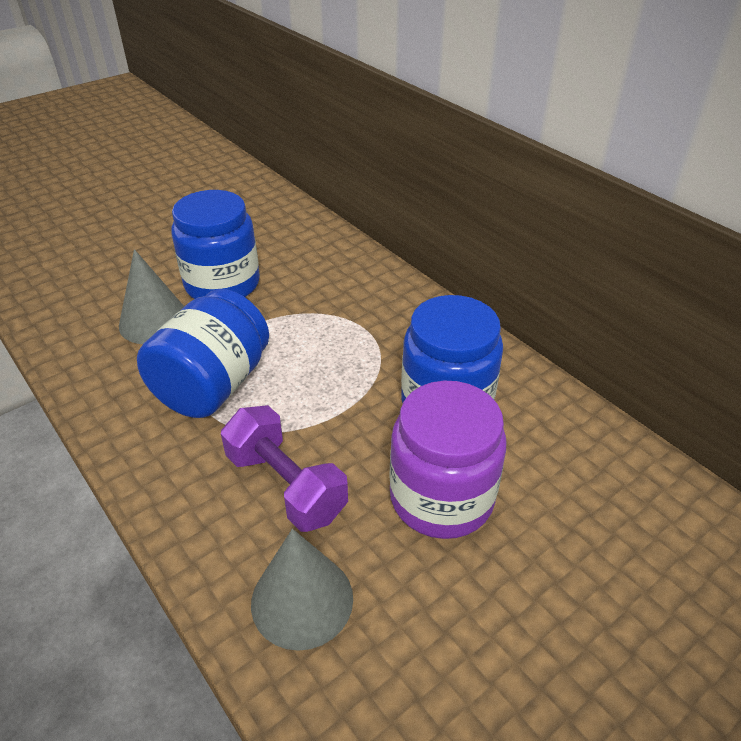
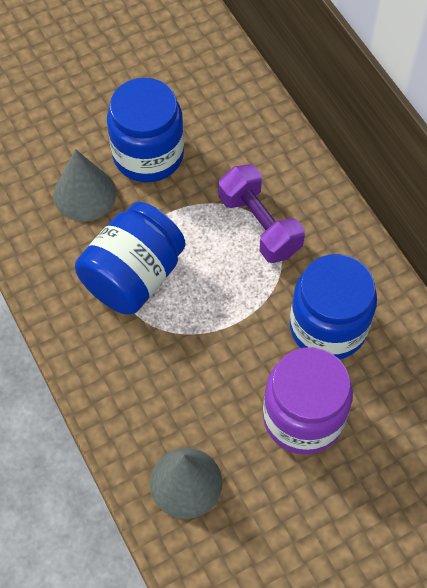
camera: 10 degrees right, 20 degrees up
(286, 486) = (184, 386): purple dumbbell -> purple dumbbell (259, 225)

